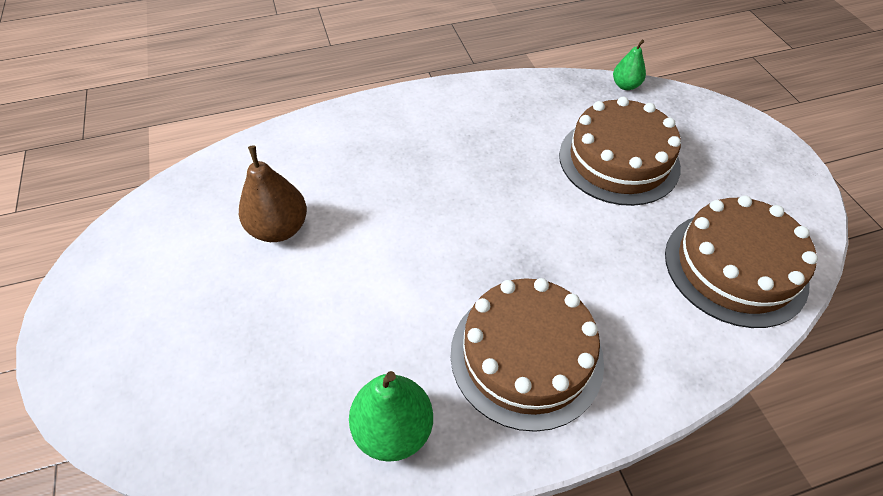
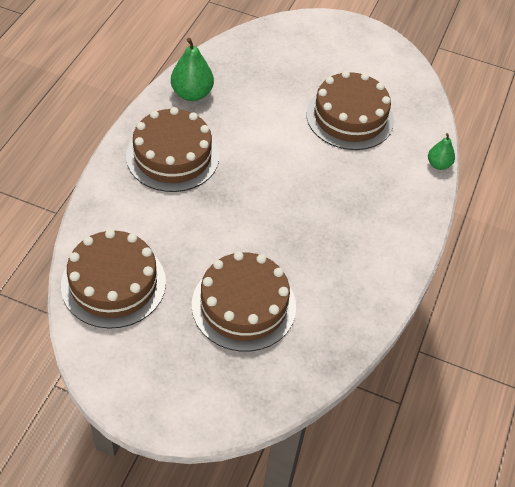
camera: 125 degrees right, 0 degrees up
(279, 229) = (350, 117): brown pear -> brown cake
(625, 85) = (309, 384): green pear -> green pear (438, 164)

